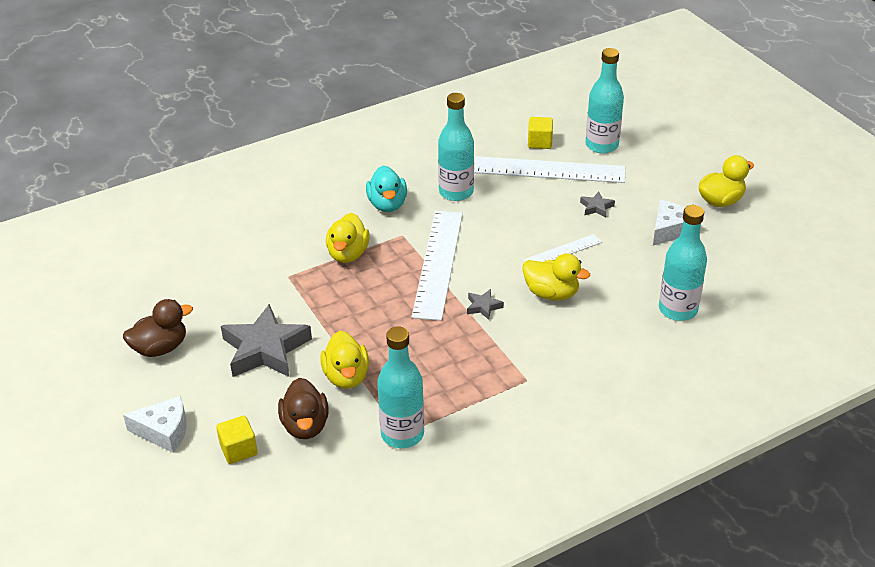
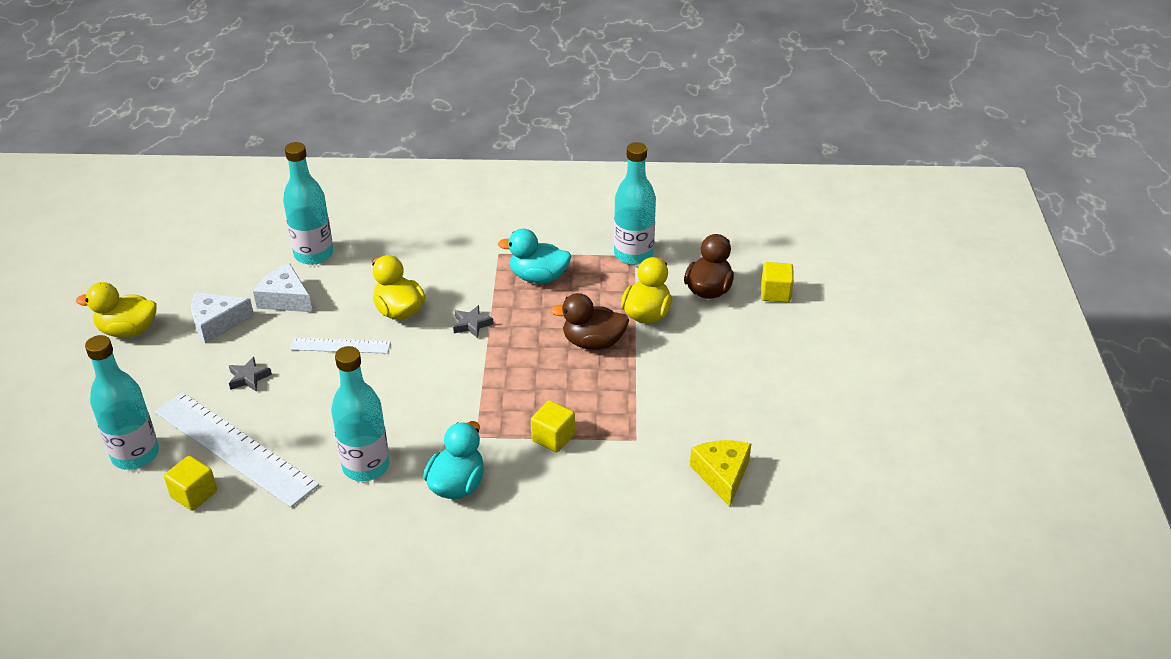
camera: 150 degrees left, 0 degrees up
(160, 348) = (811, 412): brown duck -> brown duck (593, 342)
(164, 431) = (835, 332): white cheese -> white cheese (285, 299)
(210, 277) = (722, 475): none -> yellow cheese
(265, 349) = (706, 368): grey star -> none
(348, 254) = (553, 438): yellow duck -> yellow cube
(438, 263) = (471, 385): white ruler -> none
(469, 371) = (538, 277): none -> turquoise duck

